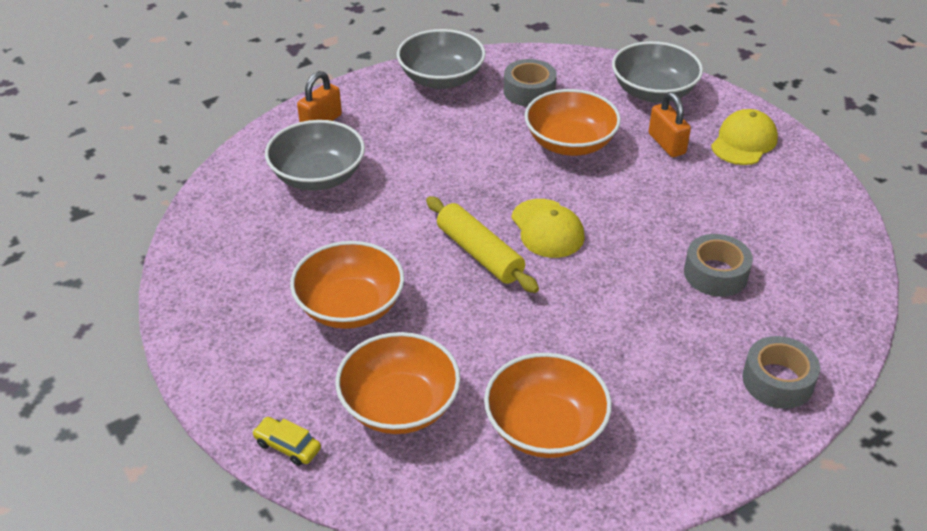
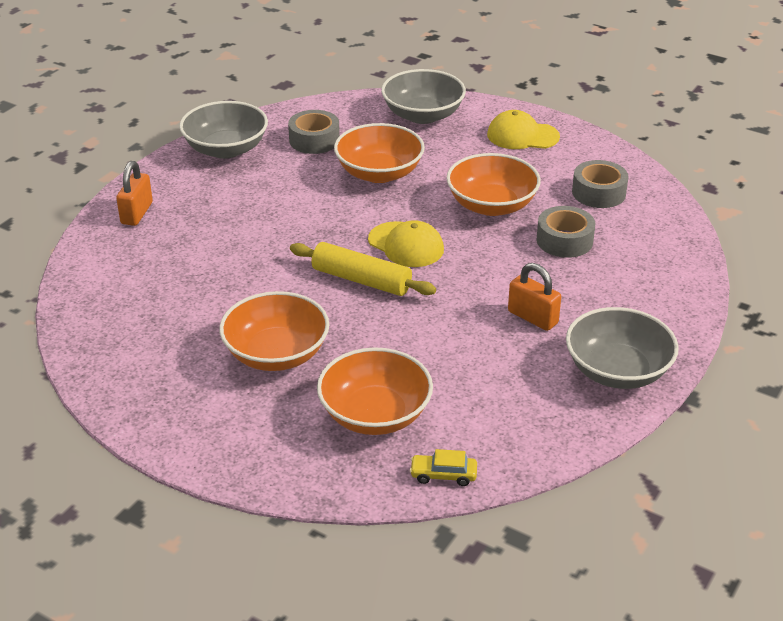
camera: 25 degrees left, 5 degrees down
(288, 446) = (300, 476): yellow car -> yellow car (443, 475)
(318, 176) = (168, 259): grey bowl -> grey bowl (617, 371)
(545, 427) = (506, 392): orange bowl -> orange bowl (491, 205)
(666, 144) = (461, 153): orange padlock -> orange padlock (532, 317)
(744, 142) = (522, 136): yellow cap -> yellow cap turned 90 degrees counterclockwise
(777, 381) = (659, 303): grey tape -> grey tape (598, 193)

